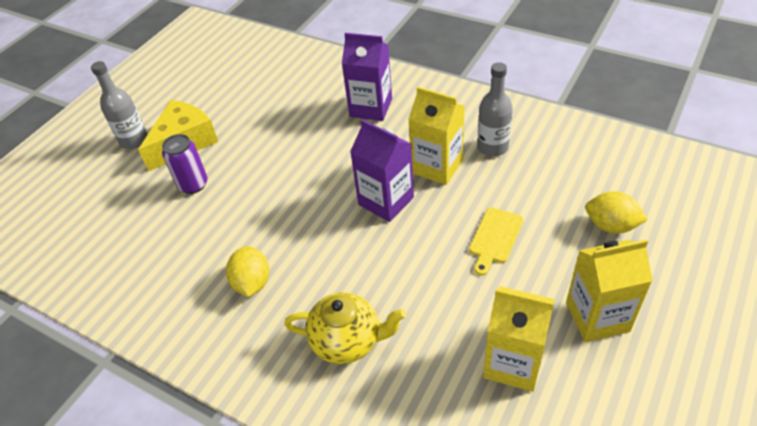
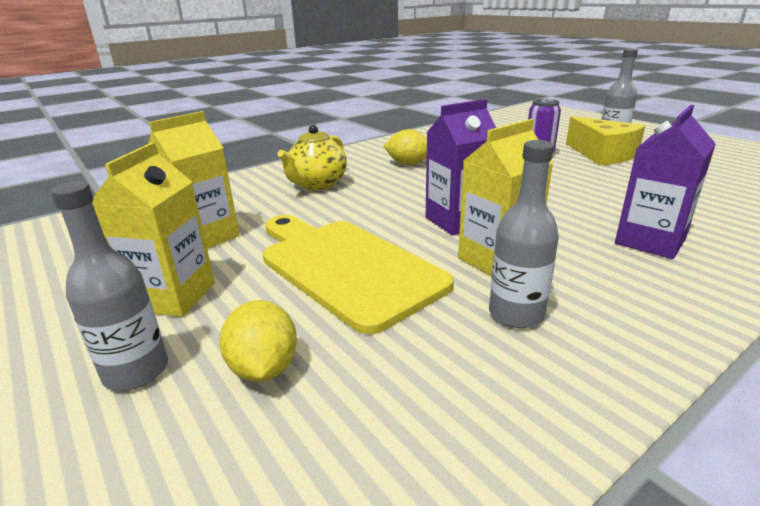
camera: 110 degrees right, 20 degrees down
(495, 238) = (345, 267): yellow cutting board -> yellow cutting board, size x2.19
(611, 225) = (264, 368): yellow lemon -> yellow lemon turned 60 degrees counterclockwise
(660, 278) = (136, 371): none -> grey bottle

